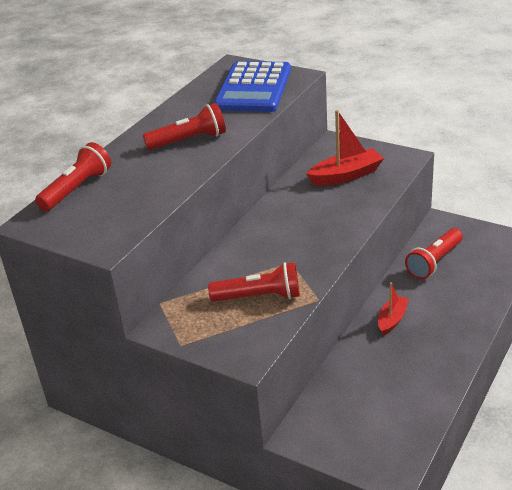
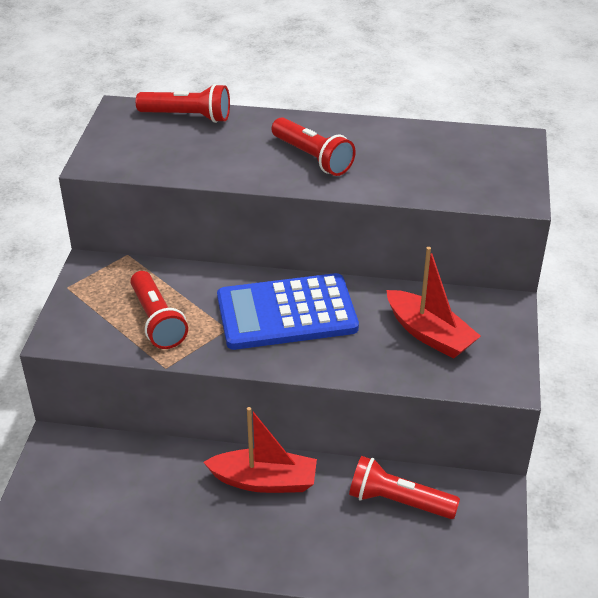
camera: 65 degrees right, 5 degrees up
(253, 88) = (463, 172): blue calculator -> blue calculator (286, 313)
(392, 320) = (264, 481): red boat -> red boat, size x1.57

